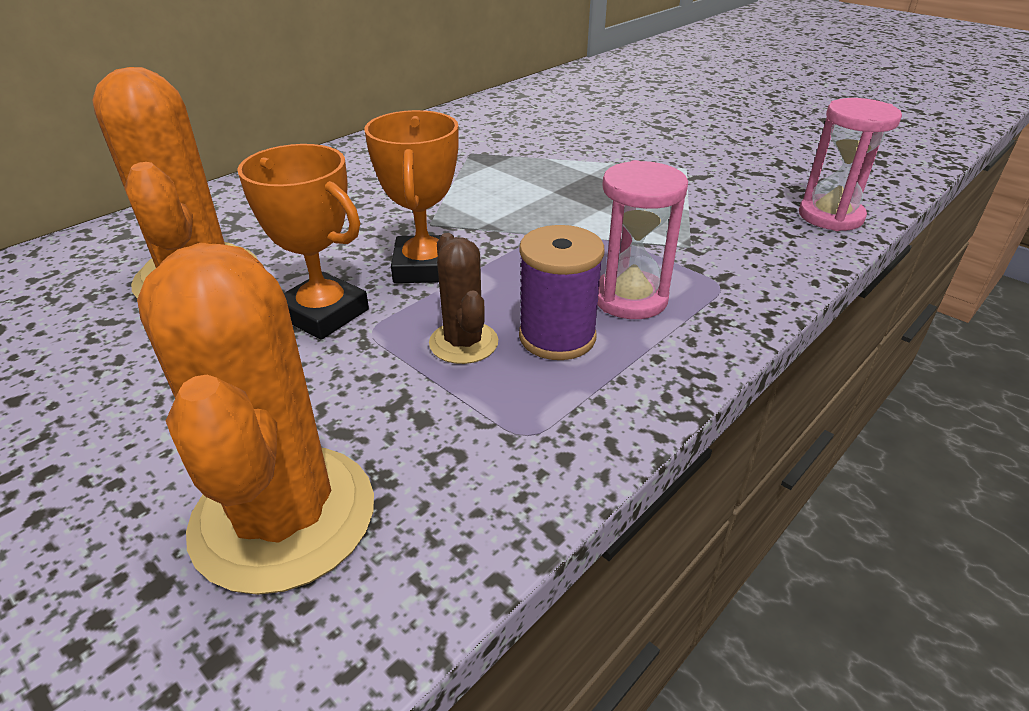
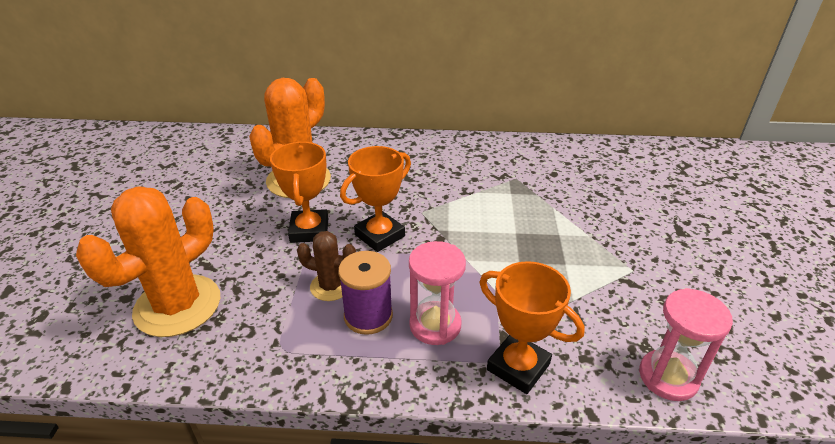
camera: 50 degrees right, 0 degrees up
(463, 343) = (330, 286): brown cactus -> brown cactus turned 75 degrees clockwise
(746, 278) = (518, 367): none -> orange trophy

